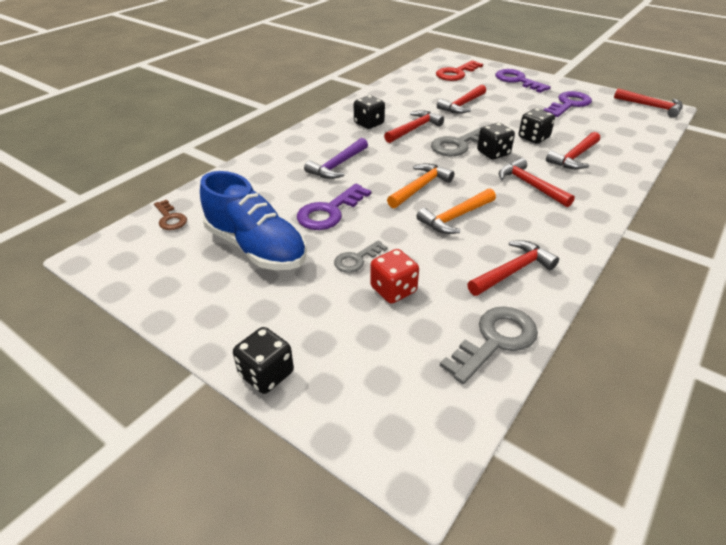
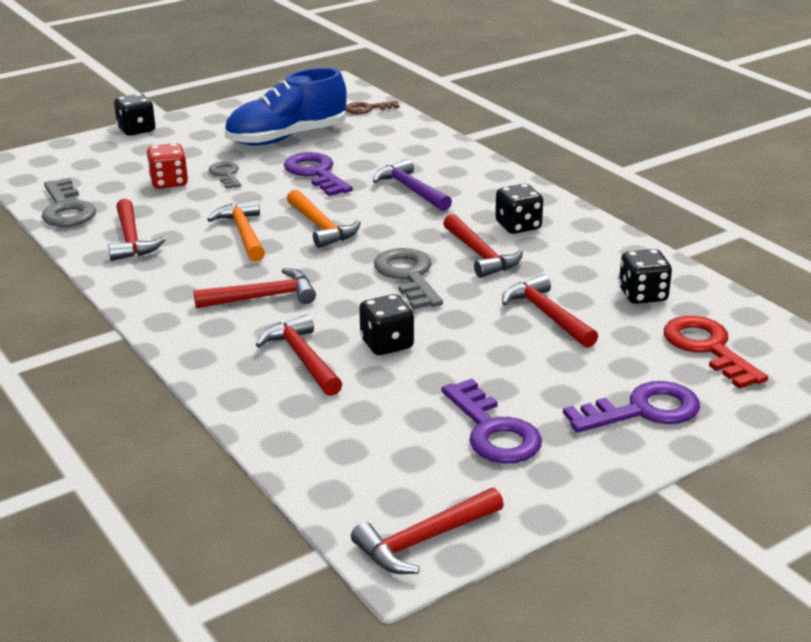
camera: 110 degrees right, 10 degrees down
(493, 153) = (364, 296): black dice -> black dice (642, 295)

